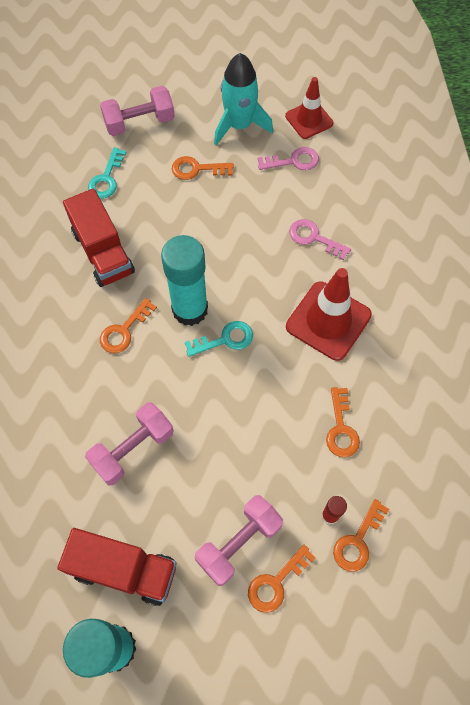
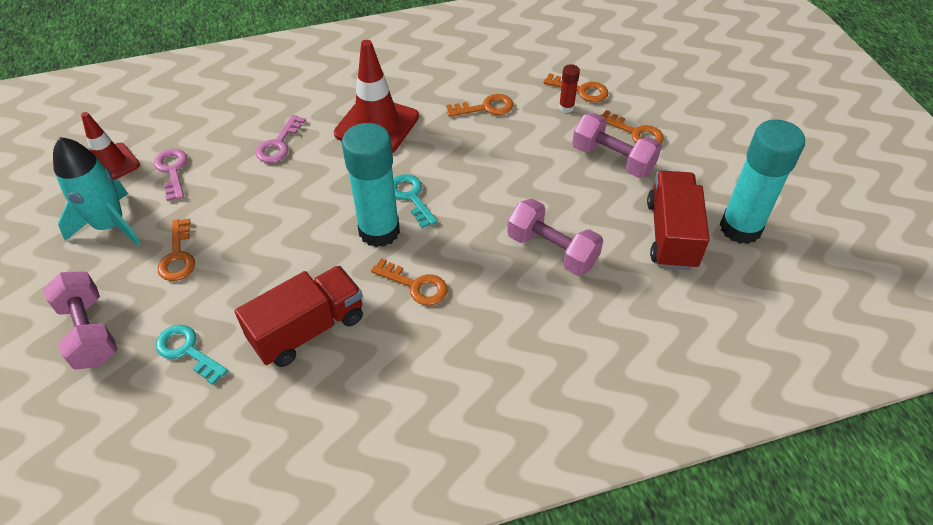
camera: 100 degrees left, 15 degrees down
(106, 178) = (187, 351): turquoise key -> turquoise key turned 150 degrees counterclockwise

